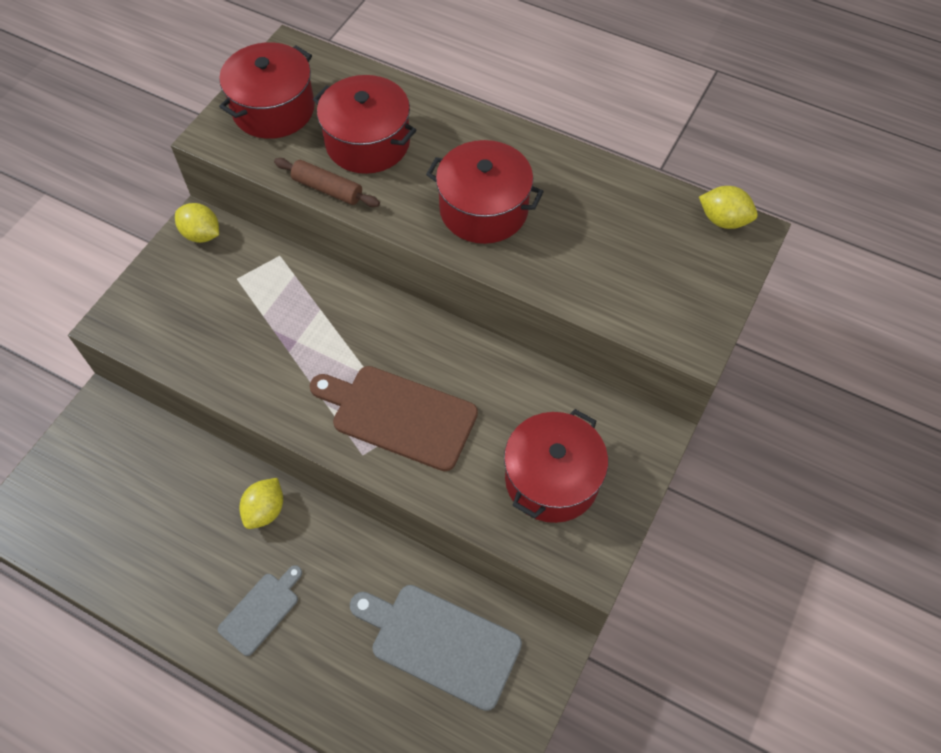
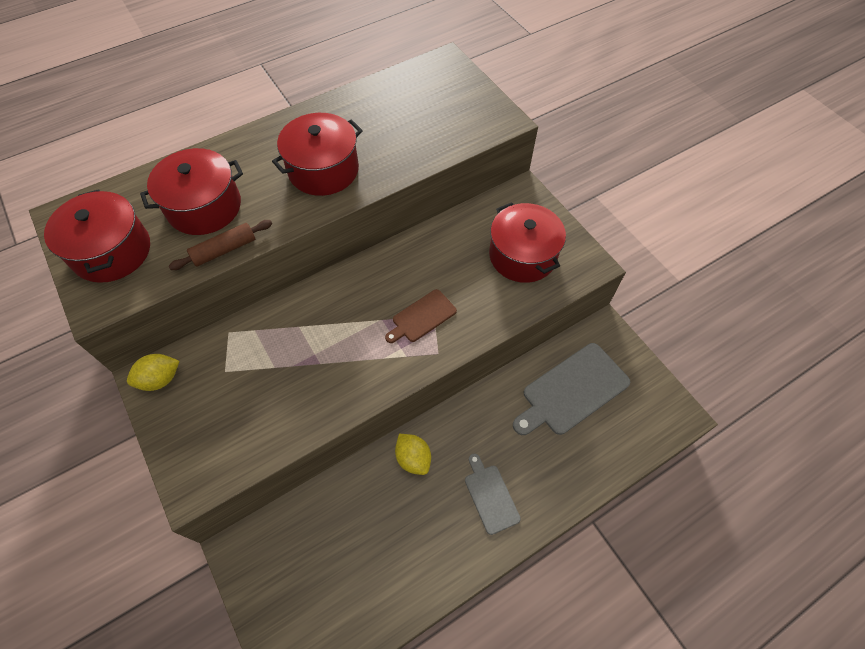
camera: 60 degrees left, 0 degrees up
(399, 415) = (422, 317): brown cutting board -> brown cutting board, size x0.57
(723, 220) = (428, 66): yellow lemon -> none

